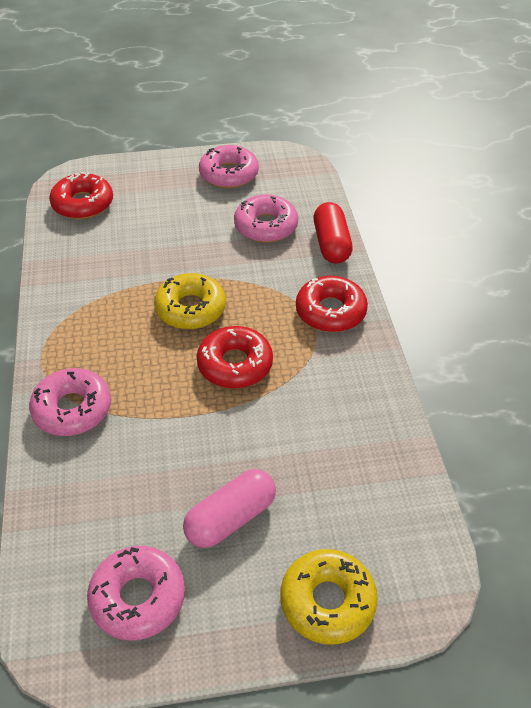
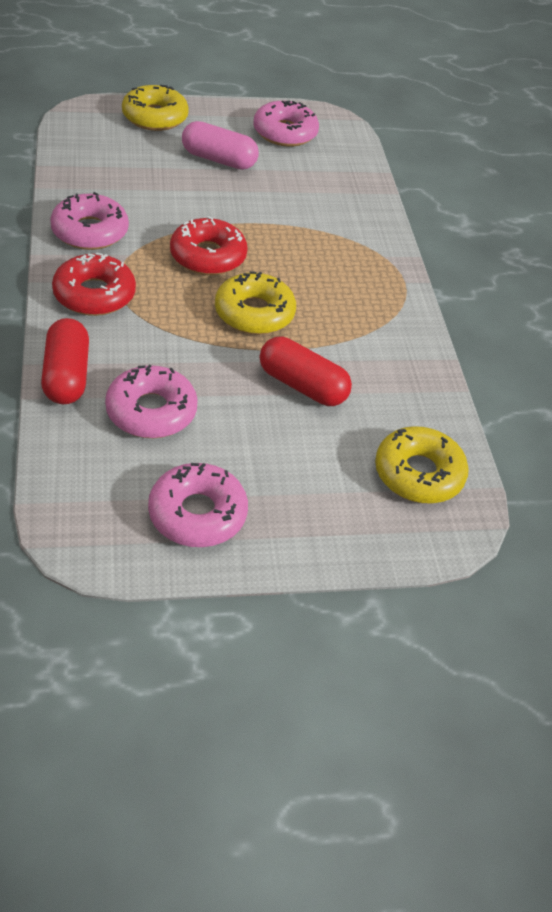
camera: 175 degrees right, 0 degrees up
(72, 409) = (360, 238): pink donut -> pink donut (90, 231)
(83, 204) = (418, 474): red donut -> yellow donut
(155, 252) = (302, 386): none -> red capsule
(231, 518) = (219, 160): pink capsule -> pink capsule turned 60 degrees clockwise

